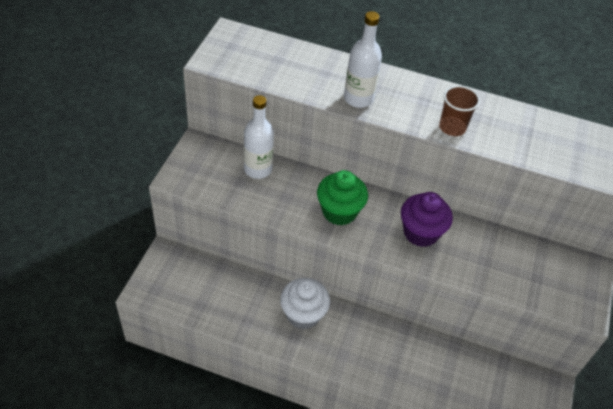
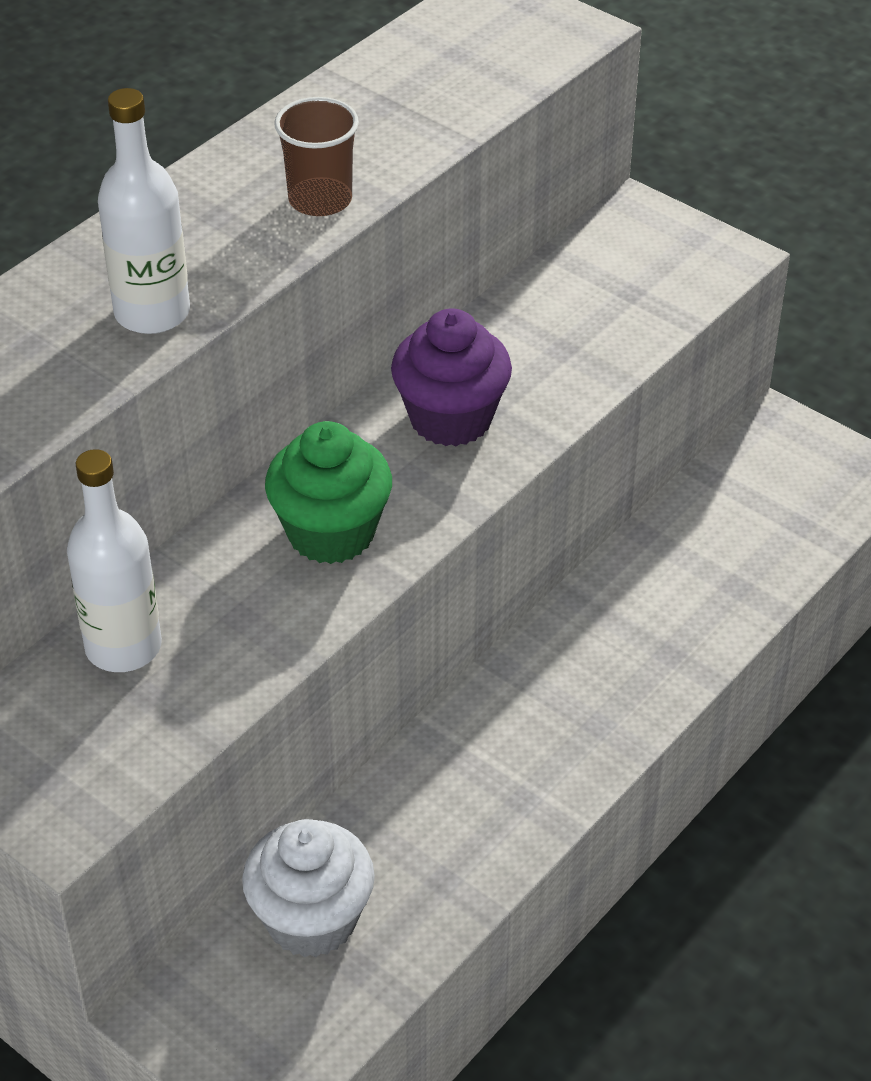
camera: 65 degrees left, 5 degrees down
(303, 314) = (469, 765): white cupcake -> white cupcake (311, 919)

